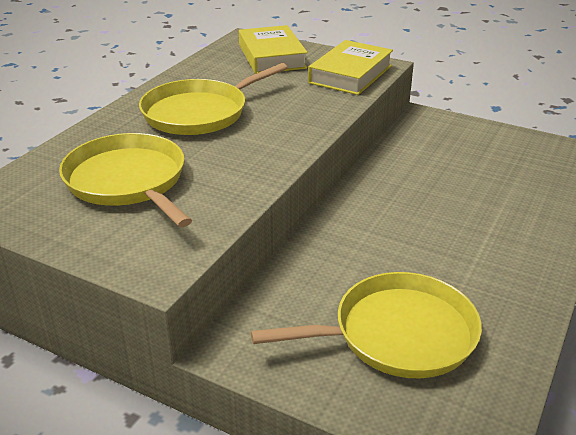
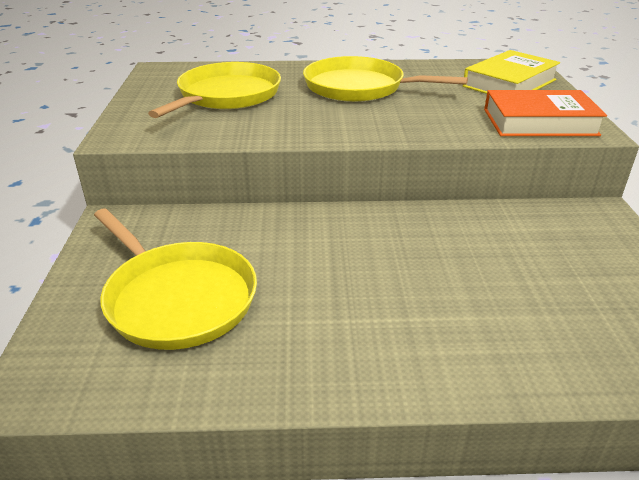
camera: 60 degrees right, 0 degrees up
(350, 74) = (539, 122): yellow book -> orange book

